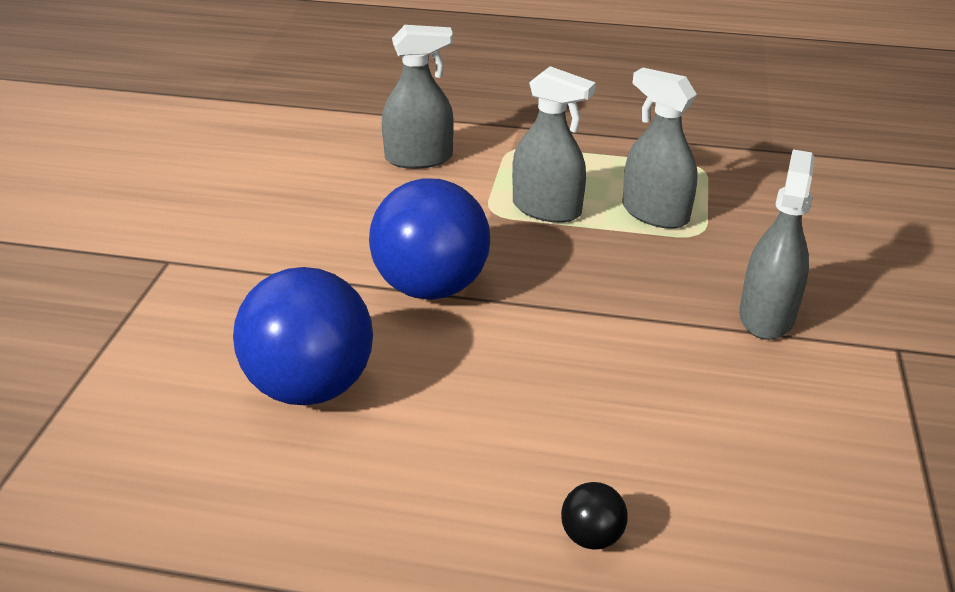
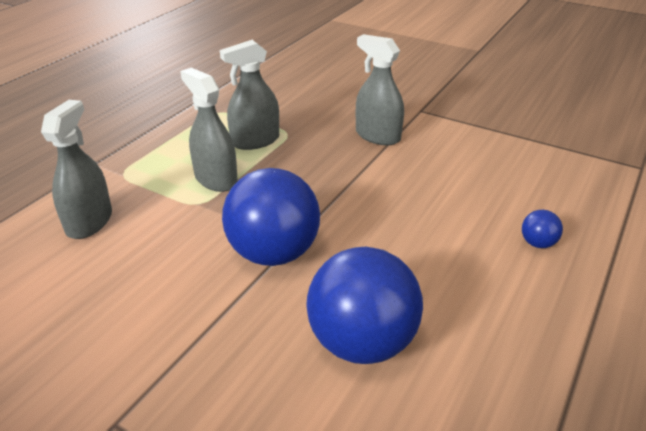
camera: 70 degrees left, 0 degrees up
(546, 209) = (216, 179): grey spray bottle -> grey spray bottle turned 90 degrees counterclockwise
(591, 536) = (537, 243): black ball -> blue ball

